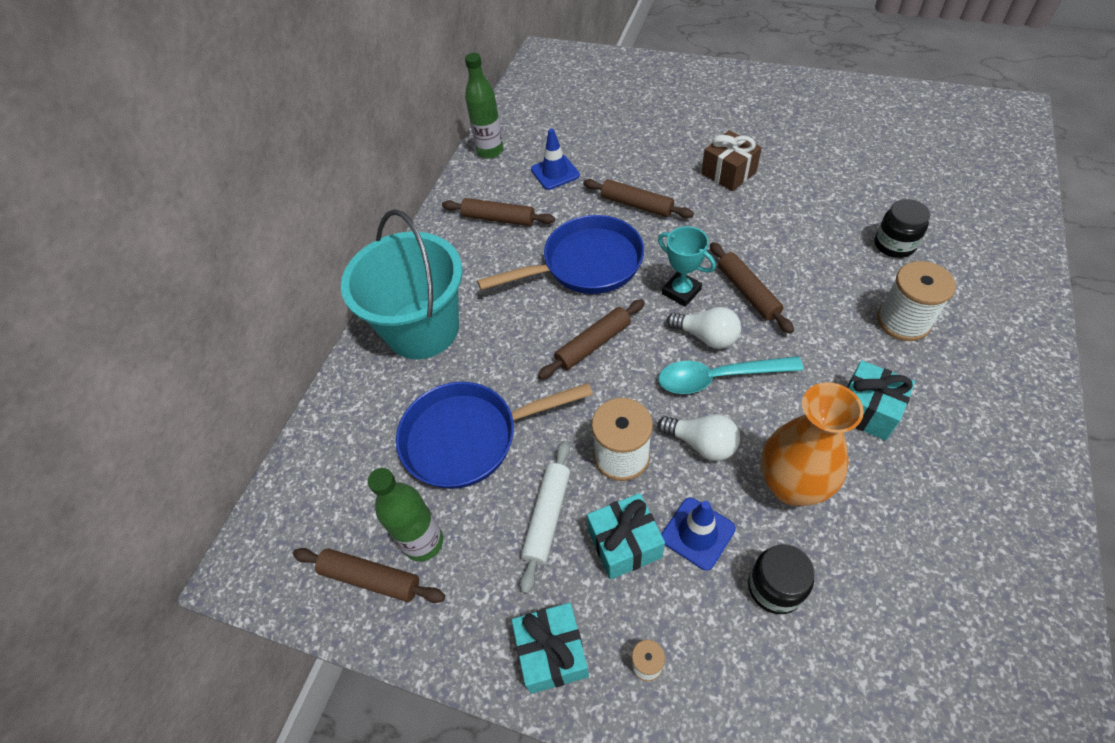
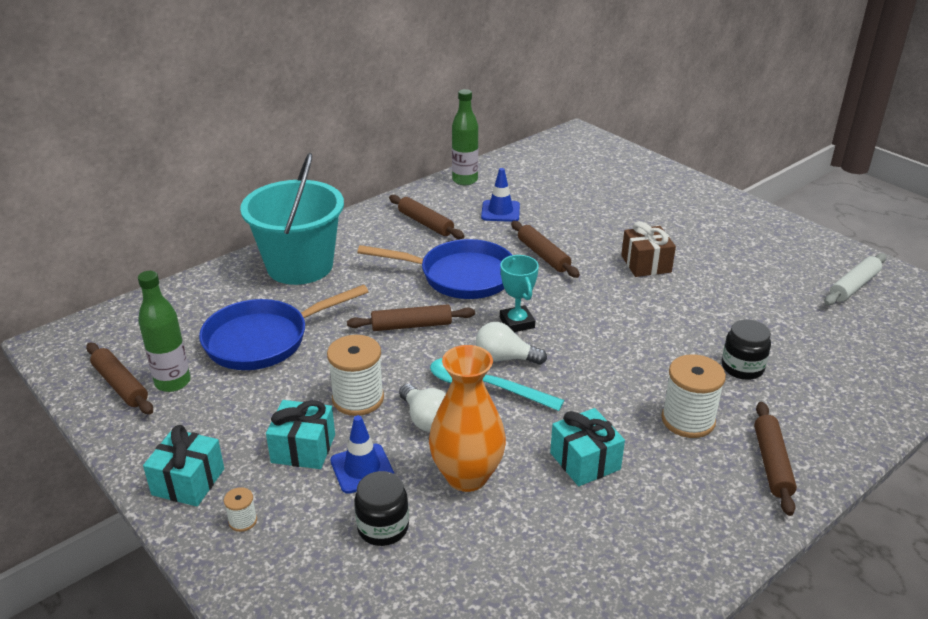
camera: 25 degrees right, 20 degrees down
(468, 438) = (263, 340): blue pan -> blue pan turned 45 degrees counterclockwise
(547, 517) = (267, 408): white rolling pin -> white rolling pin (854, 286)
(706, 336) = (505, 358): white light bulb -> white light bulb turned 135 degrees clockwise
(747, 292) = (572, 345): brown rolling pin -> brown rolling pin (772, 463)

